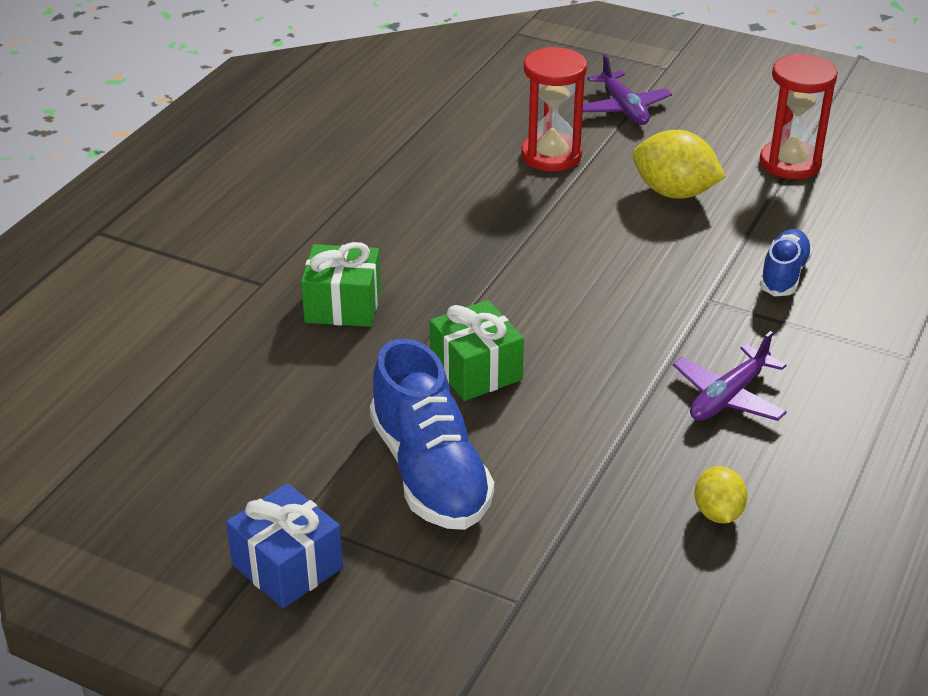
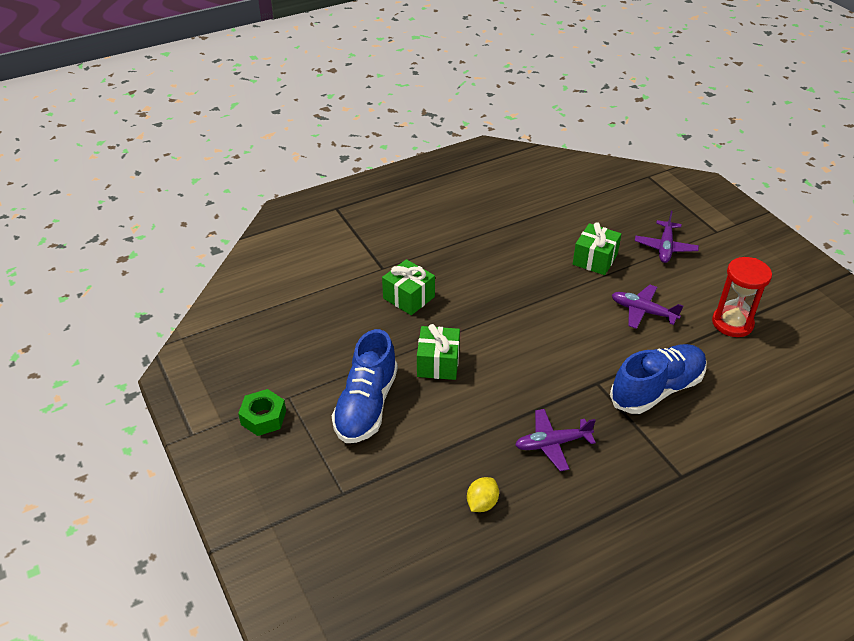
camera: 35 degrees right, 5 degrees up
(287, 566) = (263, 417): blue gift -> green nut
(551, 156) = (595, 259): red hourglass -> green gift
(674, 193) = (643, 311): yellow lemon -> purple plane
(783, 275) = (656, 389): blue shoe -> blue shoe, size x1.76

